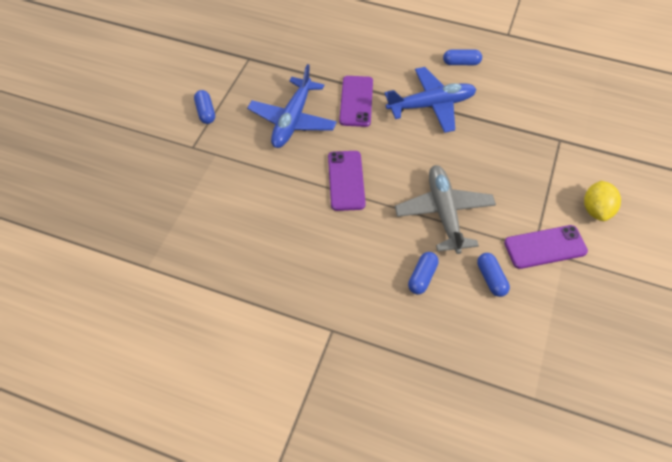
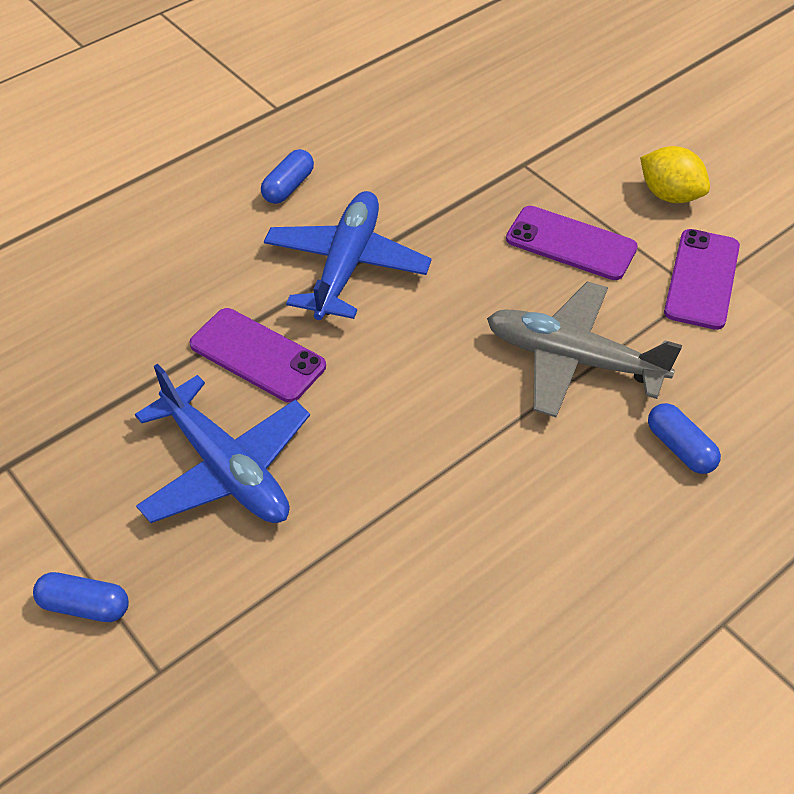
camera: 60 degrees left, 5 degrees down
(346, 180) = (423, 454): purple phone -> purple phone (571, 244)
(491, 279) = (725, 366): blue capsule -> none

